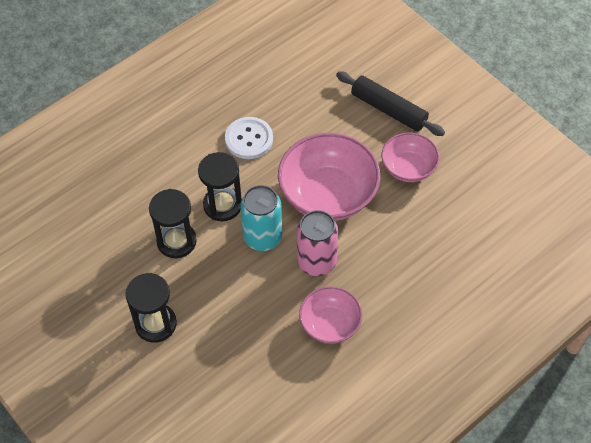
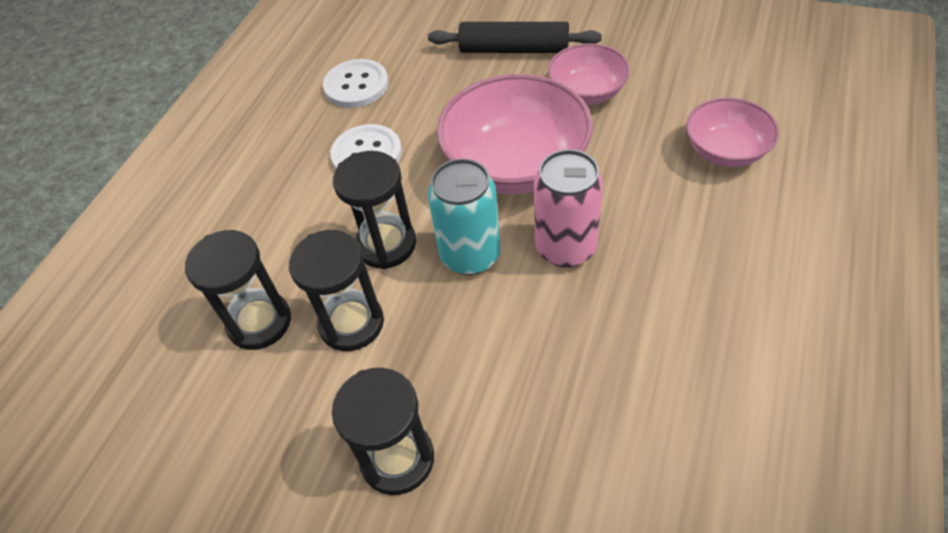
camera: 25 degrees left, 5 degrees down
(131, 214) = (259, 322): none -> black hourglass
(274, 84) = (356, 85): none -> white button
(330, 324) = (649, 315): pink bowl -> pink bowl (725, 151)

